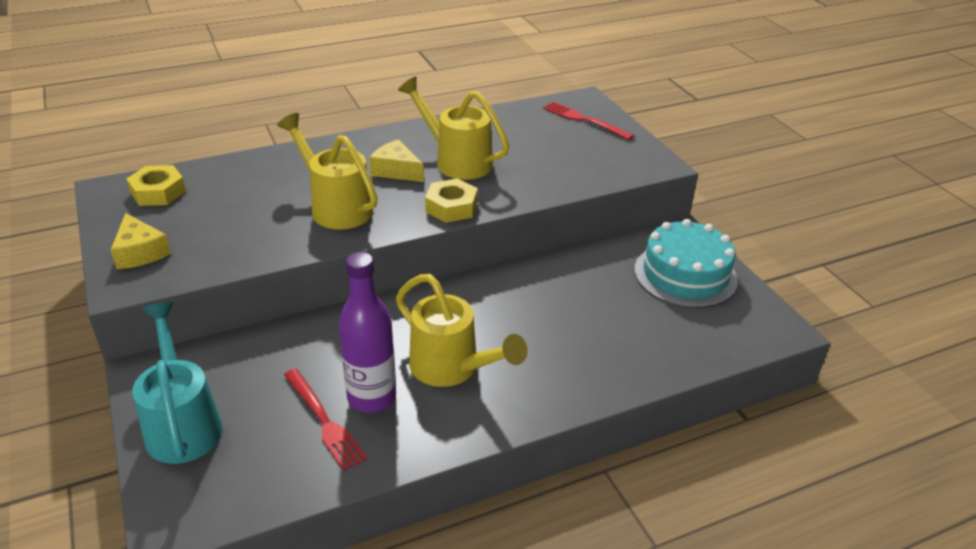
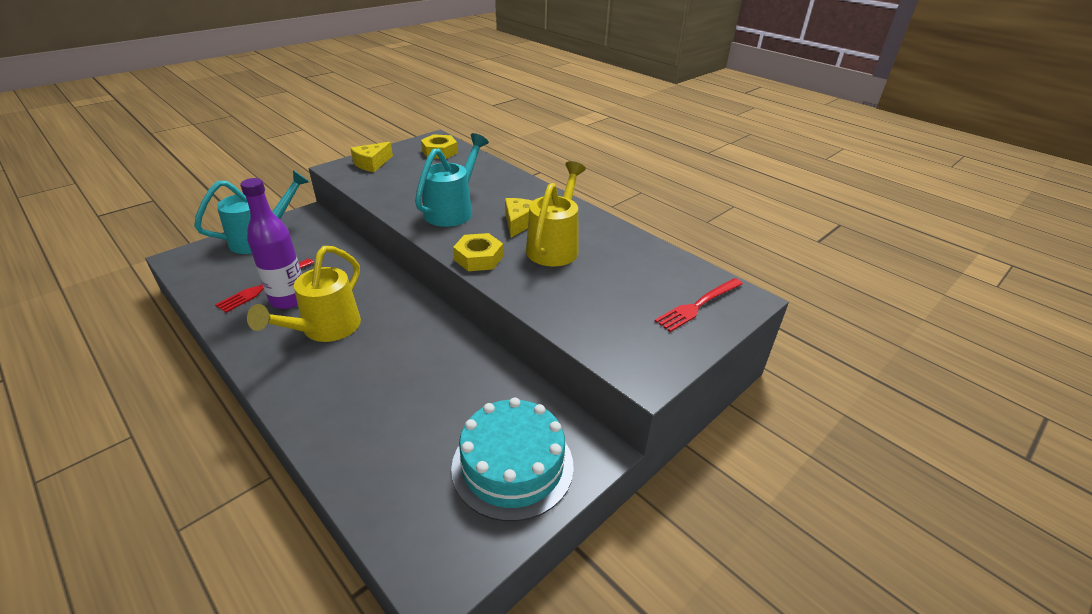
camera: 70 degrees right, 0 degrees up
(336, 207) = (452, 210): yellow watering can -> turquoise watering can
(584, 120) = (698, 305): red fork -> red fork turned 150 degrees counterclockwise

